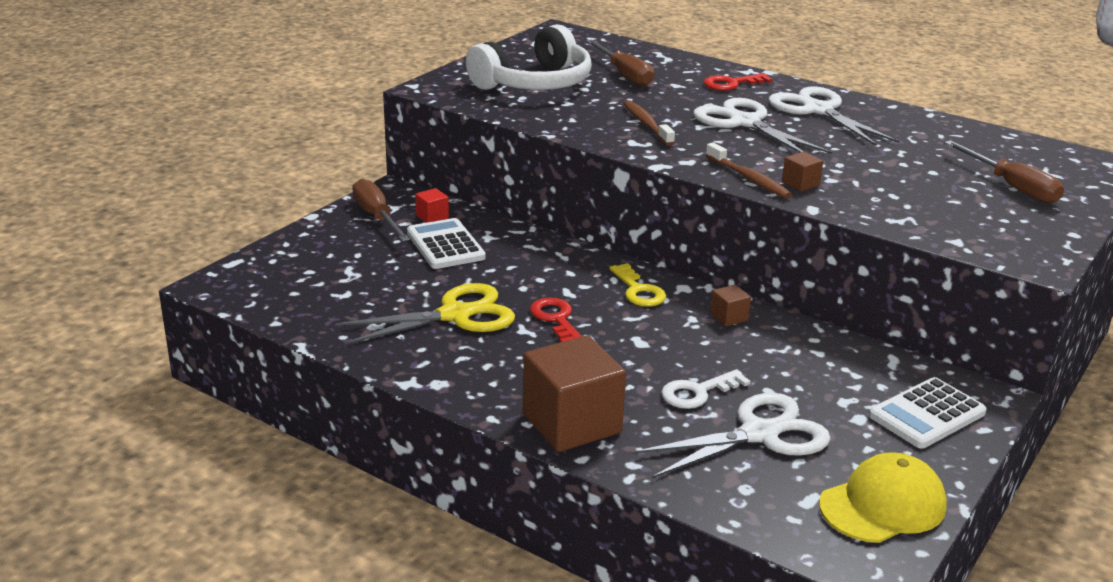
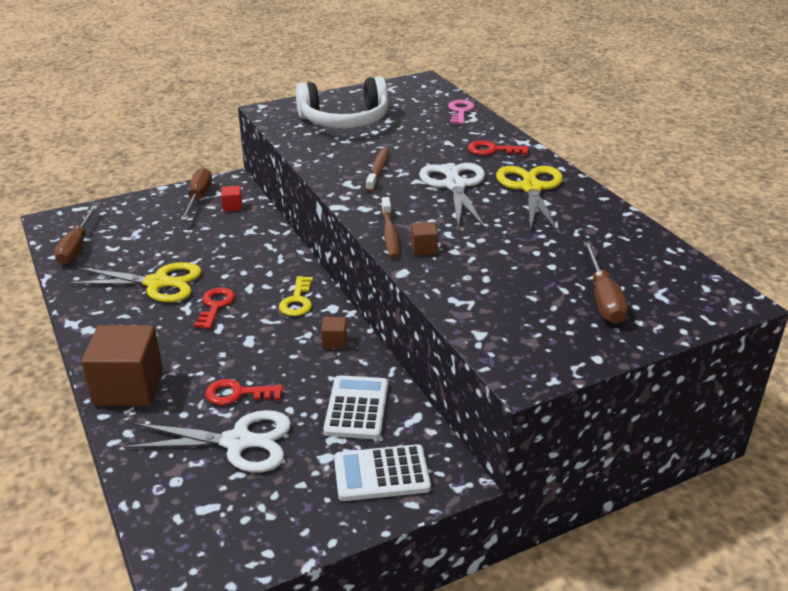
camera: 30 degrees right, 5 degrees up
(445, 245) = (215, 230): white calculator -> white calculator (356, 408)
(624, 75) = (420, 126): brown screwdriver -> brown screwdriver (77, 247)
(644, 53) = (460, 111): none -> pink key
(697, 392) = (237, 394): white key -> red key
(818, 110) = (531, 188): white scissors -> yellow scissors
(882, 505) = (251, 534): yellow cap -> none

